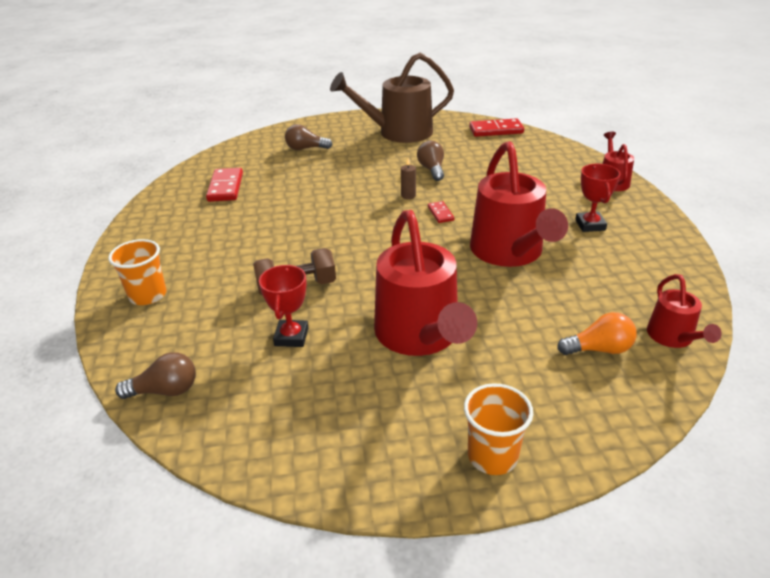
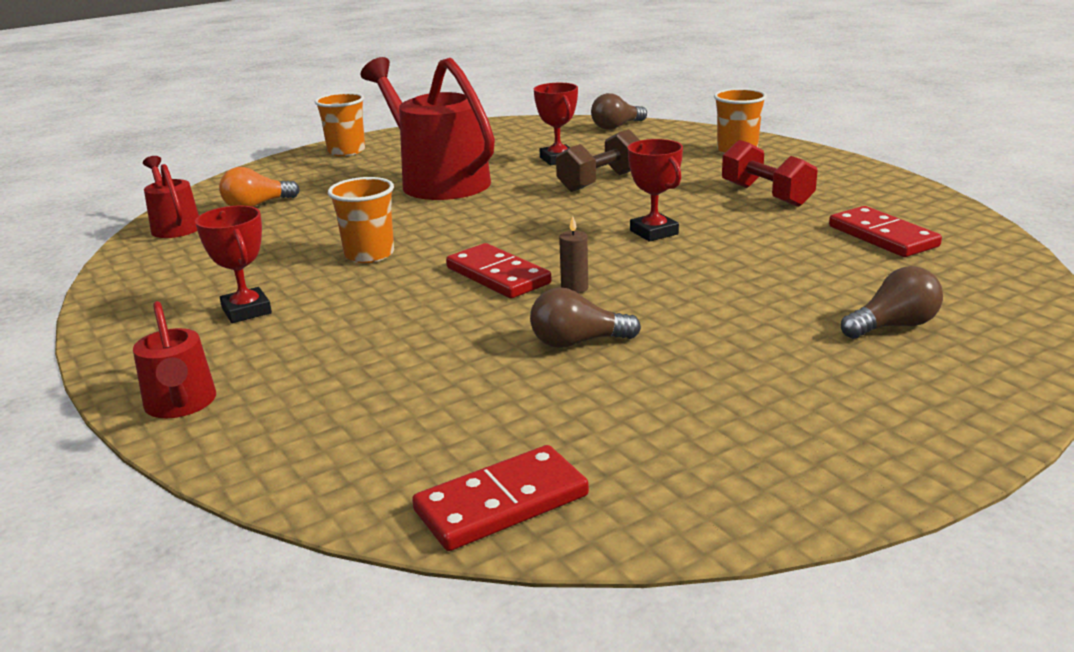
camera: 155 degrees right, 10 degrees down
(220, 234) = (766, 195): none -> red dumbbell
(327, 222) = (654, 232): none -> red trophy
(398, 132) = (759, 422): brown watering can -> none
(432, 170) = (577, 342): brown light bulb -> brown light bulb turned 120 degrees clockwise
(440, 213) = (498, 276): red domino -> red domino, size x1.84
(509, 252) = (369, 254): red watering can -> orange cup

